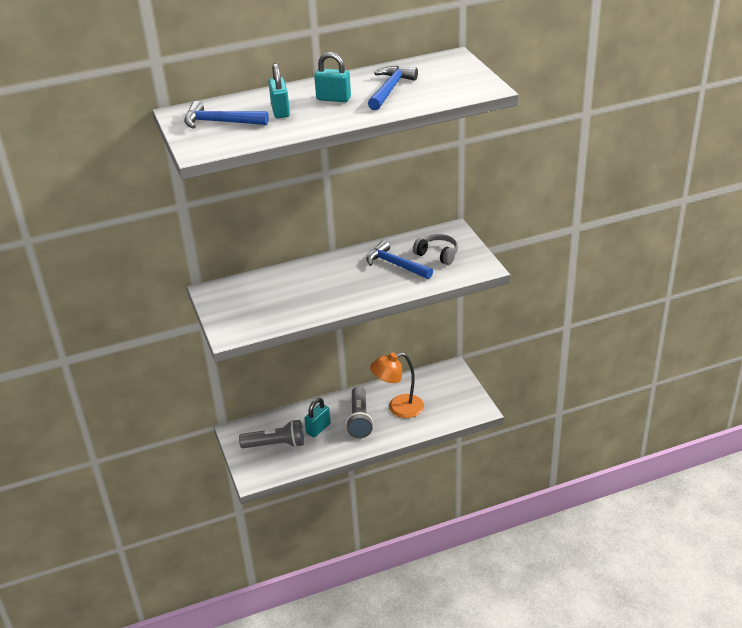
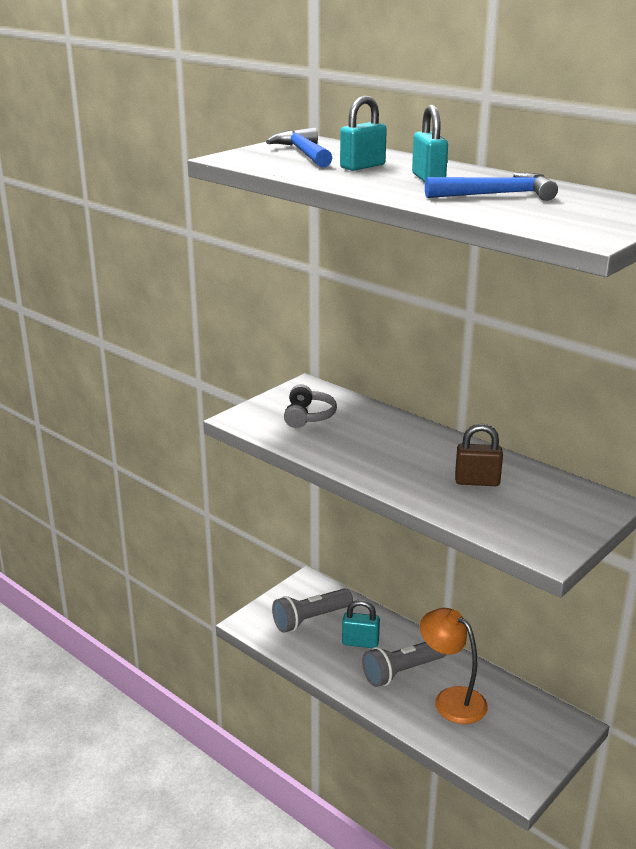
camera: 60 degrees right, 10 degrees down
(276, 444) = (310, 619): grey flashlight -> grey flashlight turned 90 degrees clockwise
(396, 265) = (477, 481): blue hammer -> brown padlock
(437, 254) = (536, 506): grey headphones -> grey headphones (308, 416)

